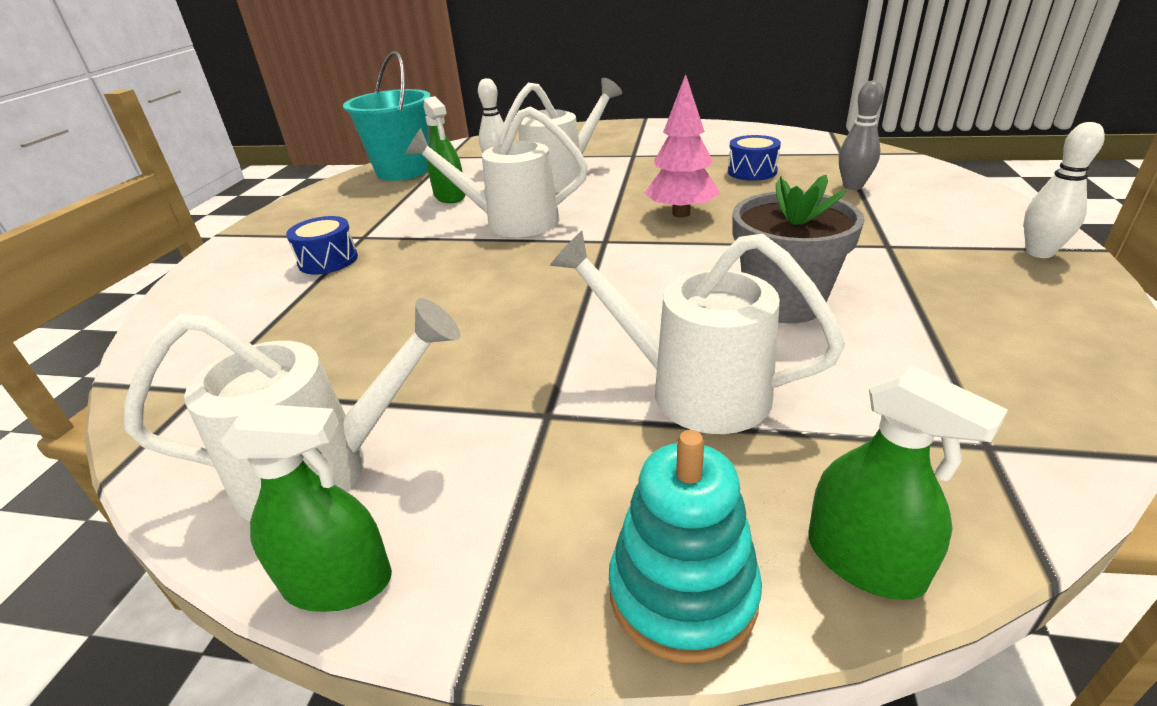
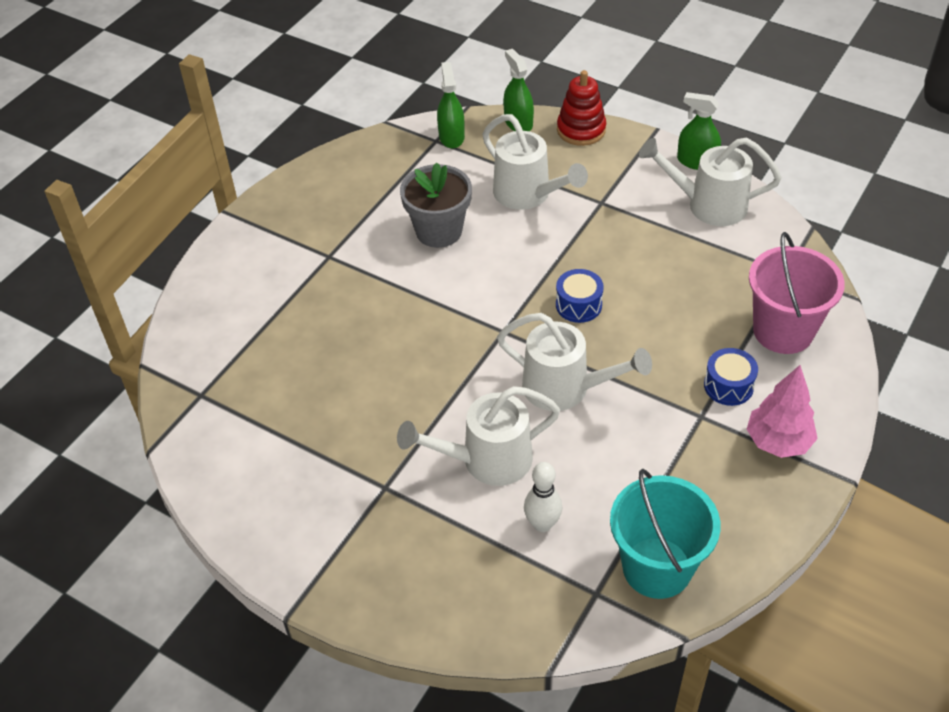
camera: 160 degrees left, 15 degrees up
(239, 318) = (783, 331): none -> pink bucket
(450, 196) = (611, 468): green spray bottle -> green spray bottle (451, 137)
(681, 213) = (424, 346): pink tree -> pink tree (778, 442)
(682, 593) = (581, 130): turquoise stacking toy -> red stacking toy
(752, 172) = (310, 393): blue drum -> blue drum (578, 305)
(853, 186) = (263, 332): grey bowling pin -> none
(1039, 252) = (260, 220): white bowling pin -> none

